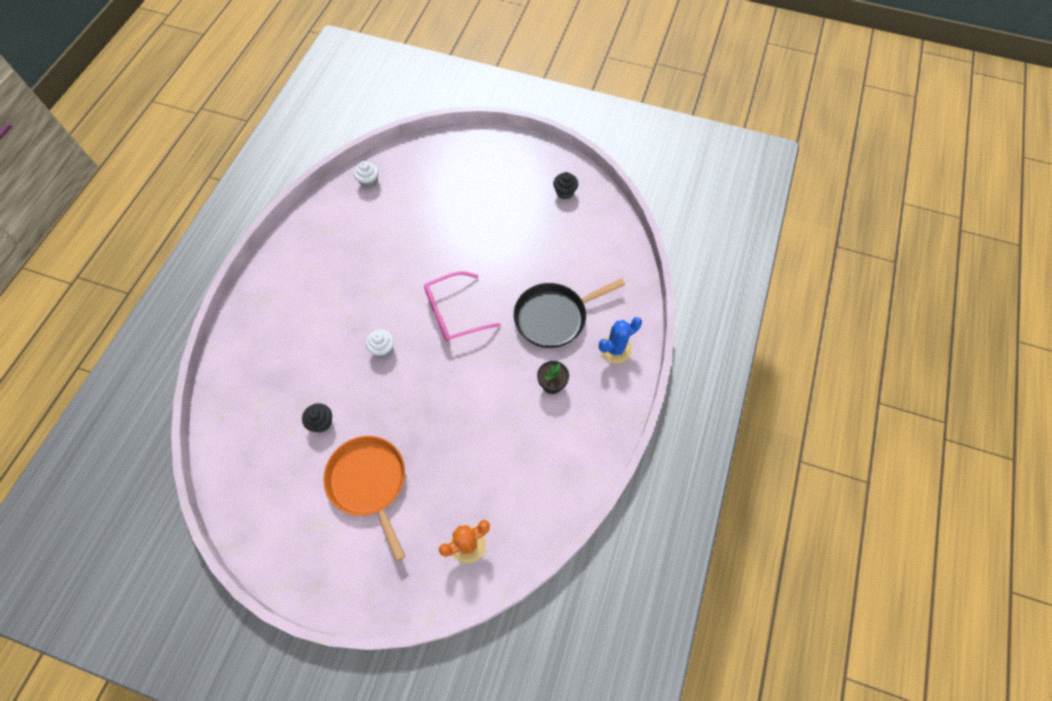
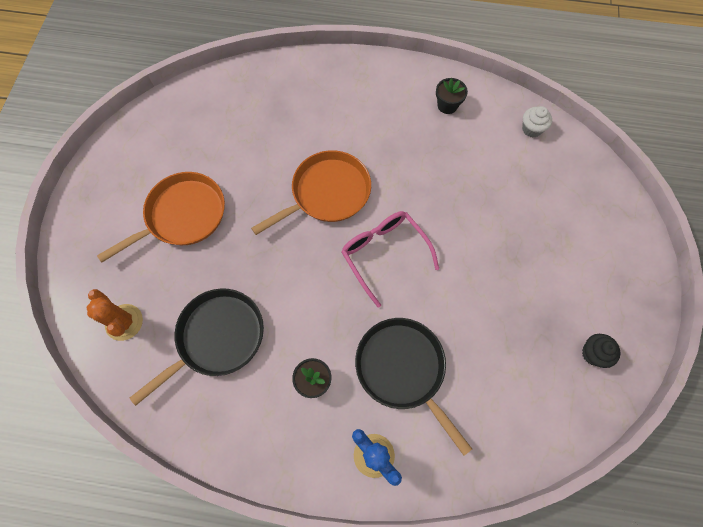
camera: 80 degrees right, 5 degrees up
(321, 423) = (239, 159): black cupcake -> none
(323, 237) = (447, 105): none -> black flower pot
(383, 349) = (327, 193): white cupcake -> orange pan
(500, 459) = (217, 337): none -> black pan

